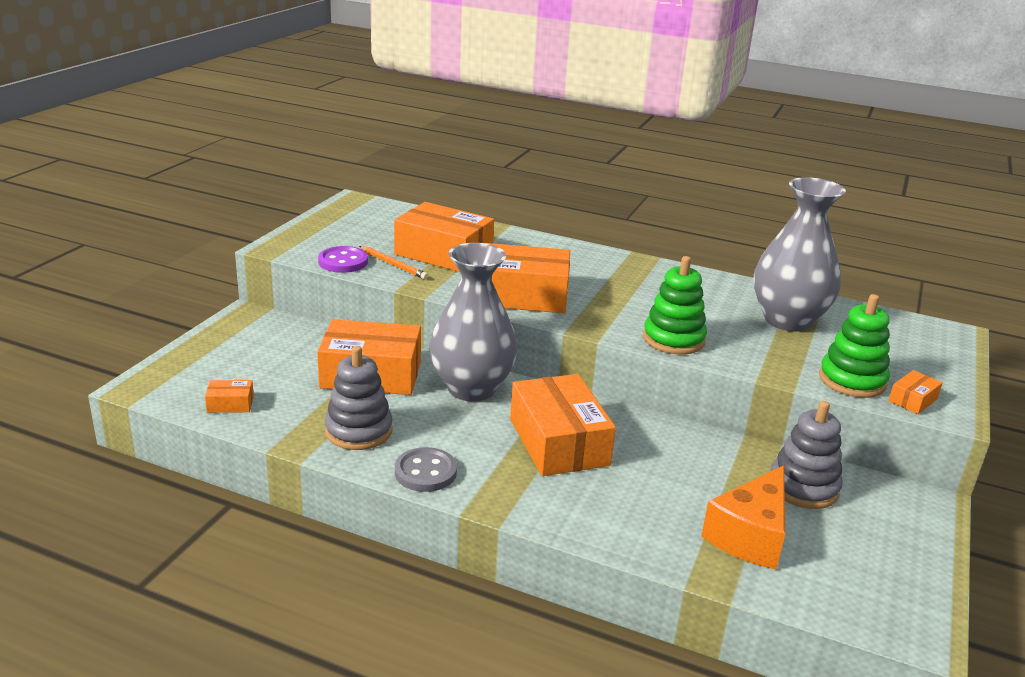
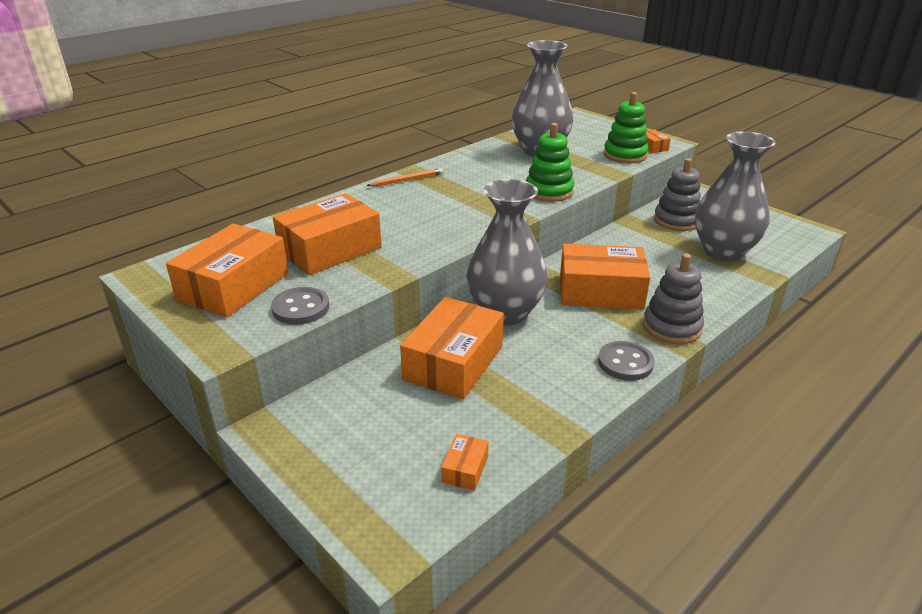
camera: 65 degrees left, 5 degrees up
(343, 262) = (301, 308): purple button -> grey button
(359, 431) = (550, 388): grey stacking toy -> grey stacking toy (671, 327)
(393, 265) = (332, 280): orange pencil -> orange pencil (407, 180)
(522, 295) = (443, 230): orange box -> orange box (233, 286)
(750, 535) = (723, 251): orange cheese -> grey vase

